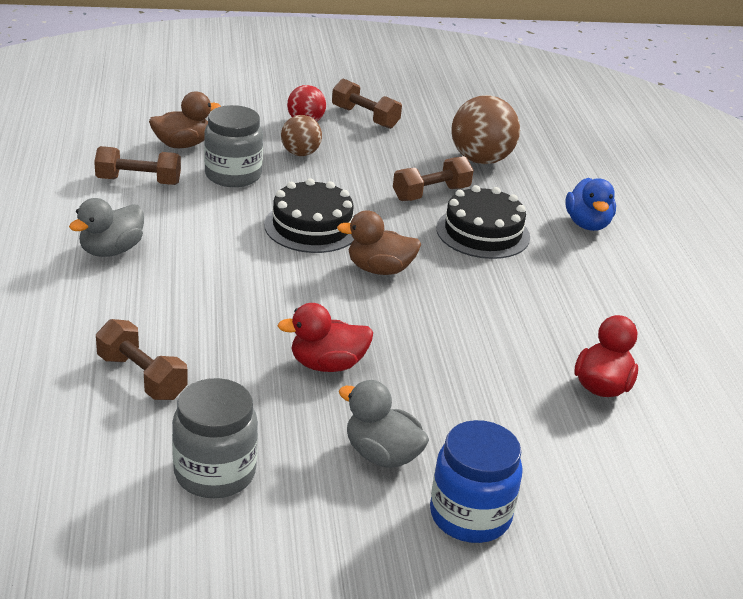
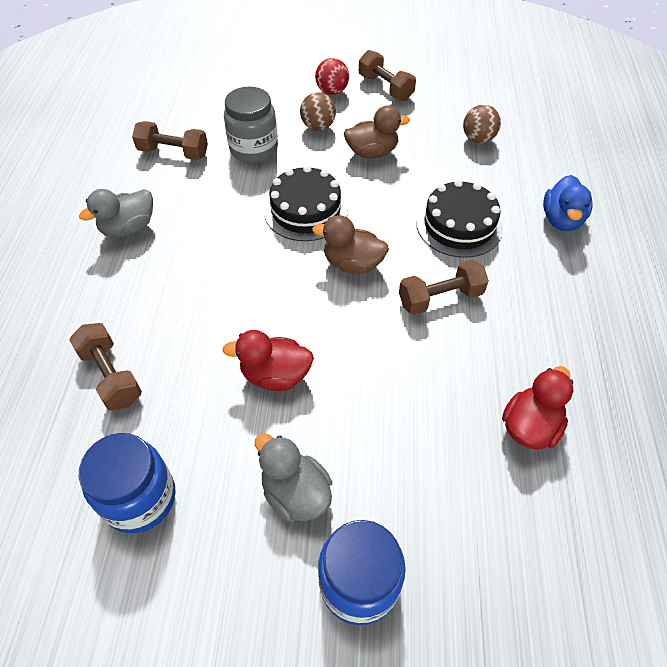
camera: 15 degrees right, 20 degrees up
(182, 145) = (221, 114): brown duck -> brown duck (372, 152)
(215, 473) = (140, 498): grey jar -> blue jar
(431, 194) = (422, 177): brown dumbbell -> brown dumbbell (440, 298)
(481, 160) = (478, 139): brown ball -> brown ball, size x0.59

